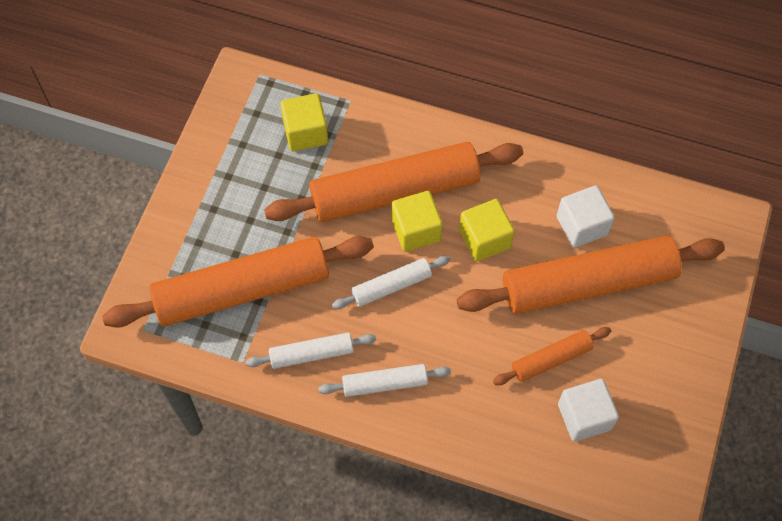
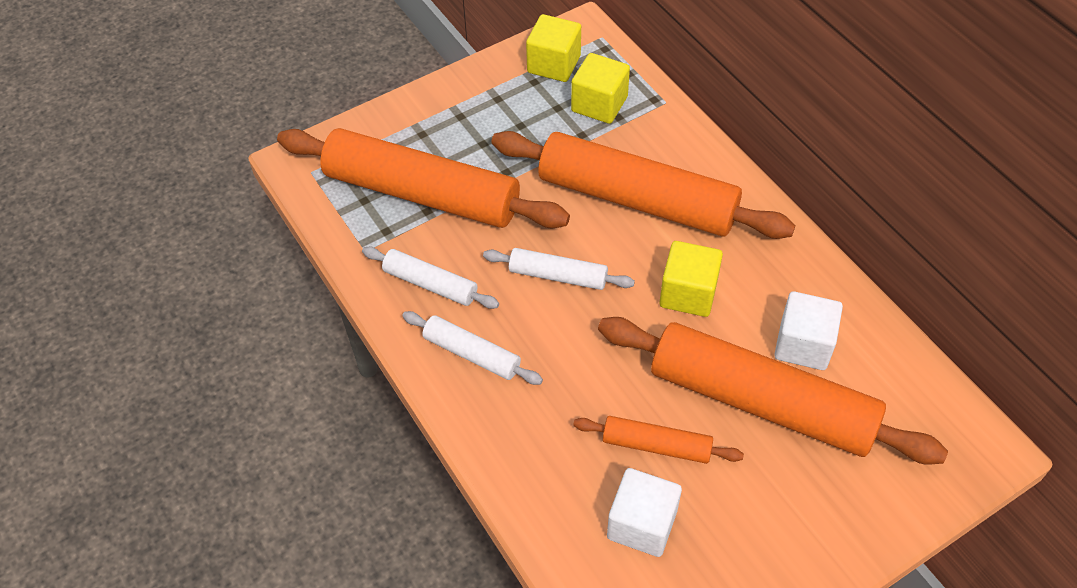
camera: 40 degrees right, 10 degrees down
(416, 230) = (627, 244): yellow cube -> yellow cube (554, 64)

